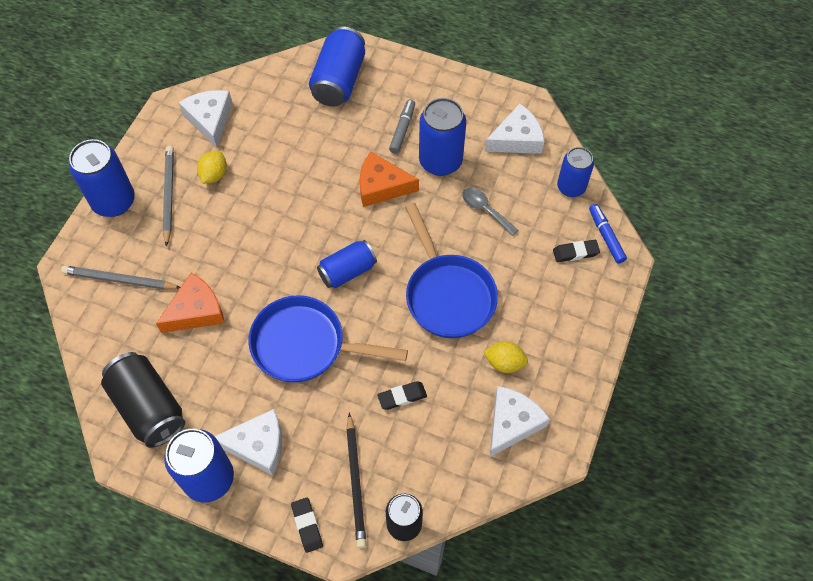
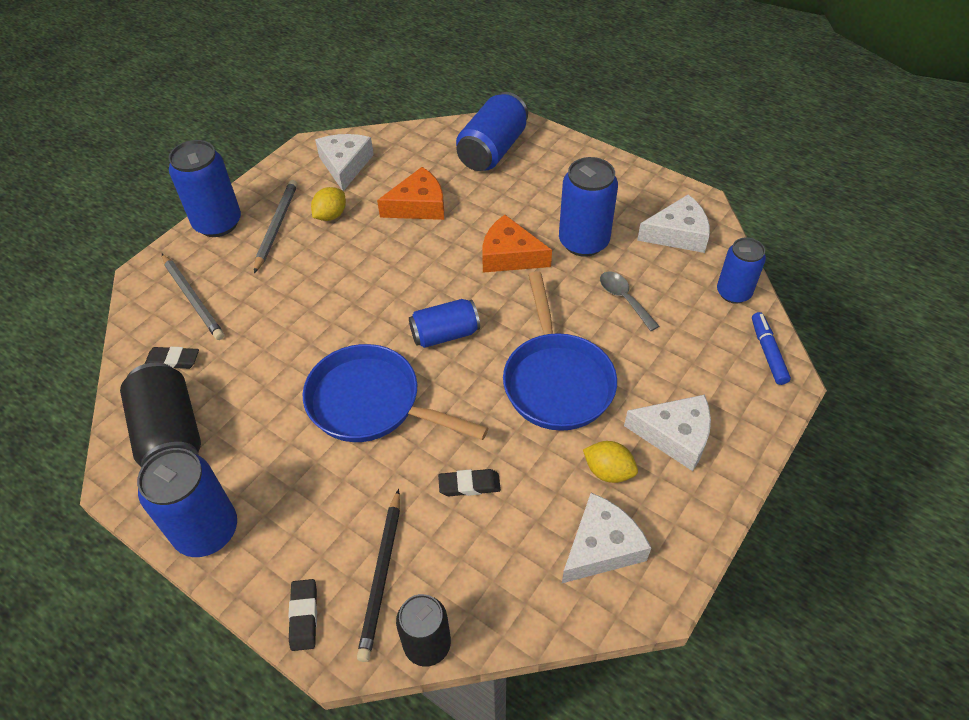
camera: 15 degrees right, 10 degrees down
(120, 280) = (193, 298): grey pencil -> grey pencil turned 150 degrees counterclockwise
(196, 311) = (262, 344): orange cheese -> orange cheese (418, 206)
(258, 445) = (278, 504): white cheese -> white cheese (675, 436)
(402, 129) = (549, 205): grey marker -> none
(575, 252) = (725, 363): black eraser -> black eraser (173, 360)

